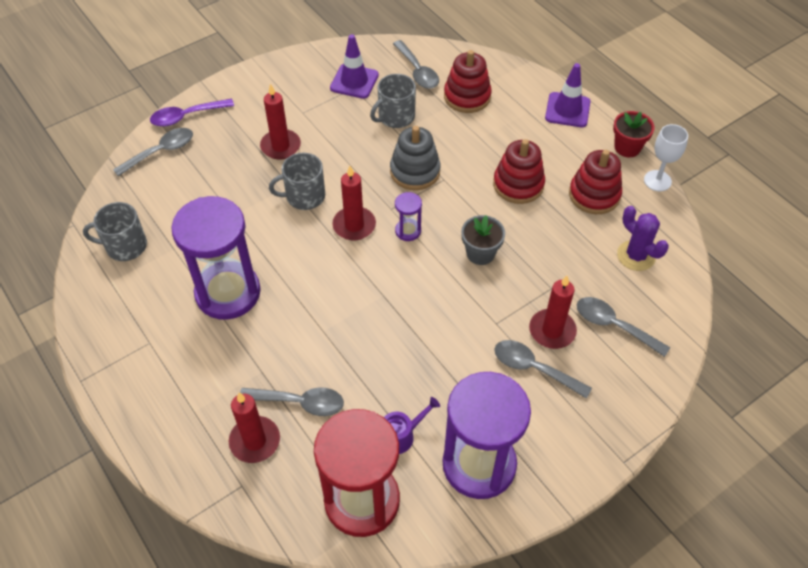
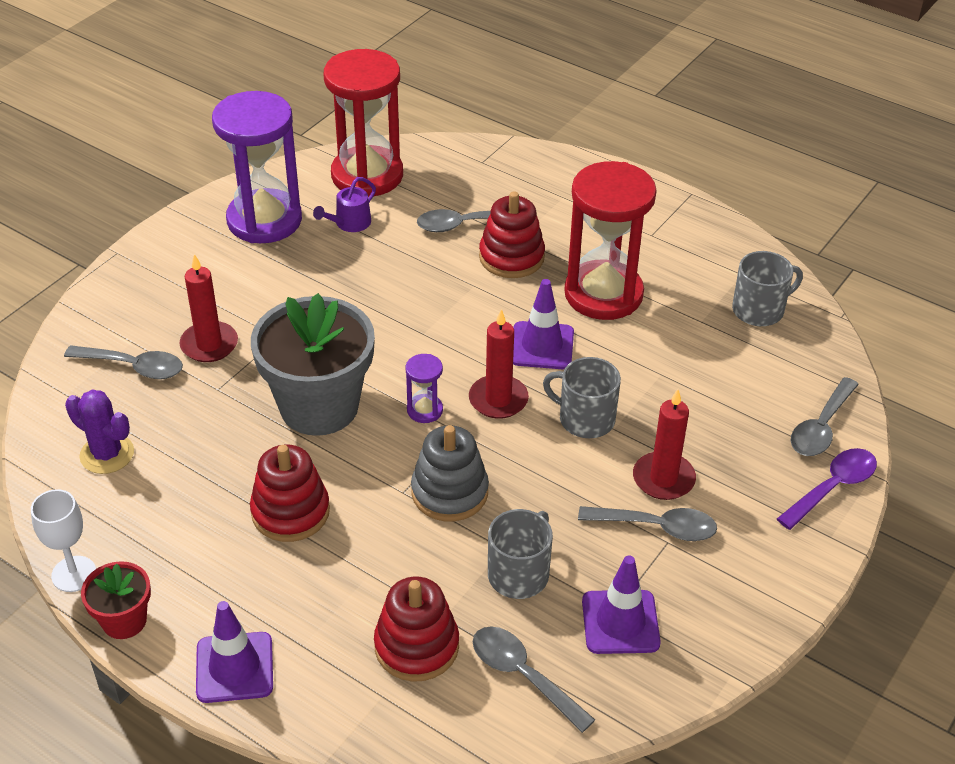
camera: 160 degrees right, 10 degrees down
(228, 293) = (603, 294): purple hourglass -> red hourglass
(255, 441) = (489, 190): red candle -> none
(301, 259) = (542, 346): none -> purple traffic cone
(304, 196) = (585, 419): grey mug -> grey mug turned 120 degrees counterclockwise
(480, 253) = (319, 406): grey flower pot -> grey flower pot, size x2.04
(533, 368) = (224, 305): grey spoon -> grey spoon (657, 527)
(594, 195) = (173, 525): red stacking toy -> red stacking toy (511, 257)

